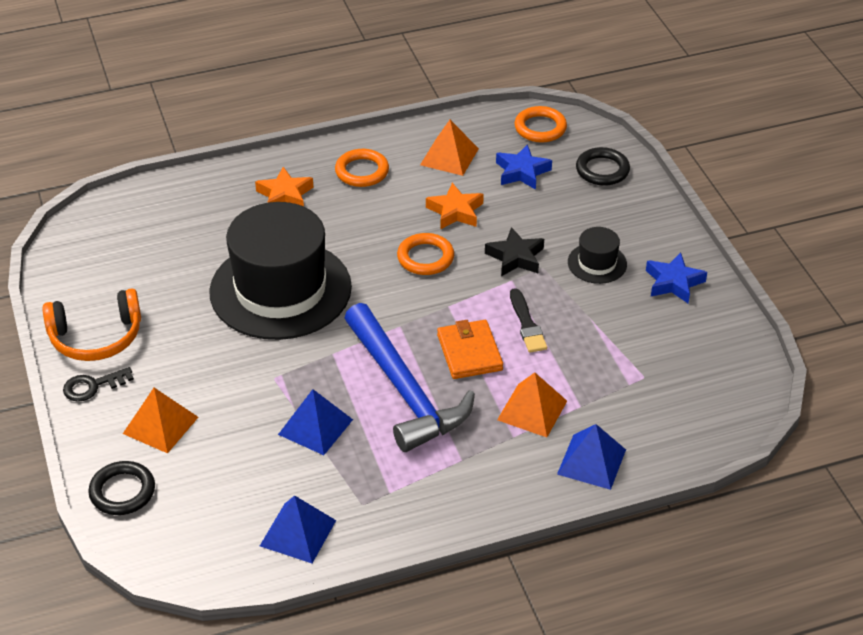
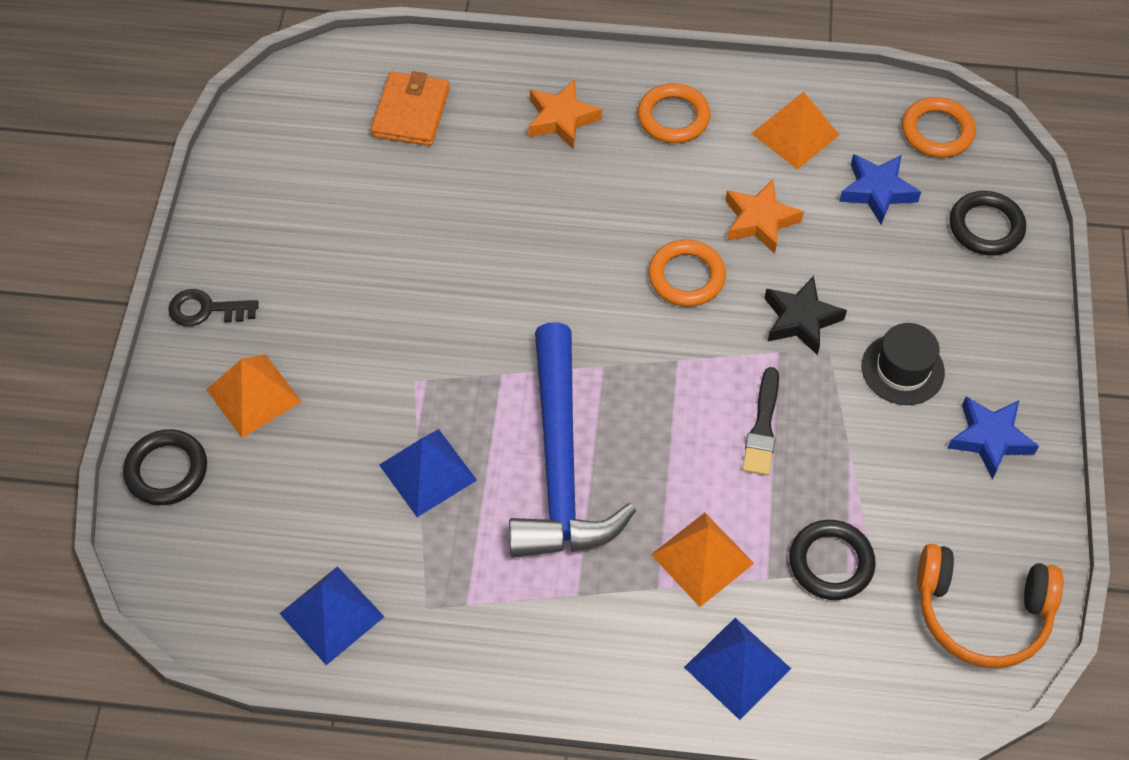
camera: 25 degrees right, 15 degrees up
(96, 337) = (243, 242): orange headphones -> orange headphones (981, 613)
(280, 289) = (486, 256): black hat -> none
(469, 352) = (668, 440): orange wallet -> orange wallet (411, 112)
(616, 383) = (831, 562): none -> black ring

